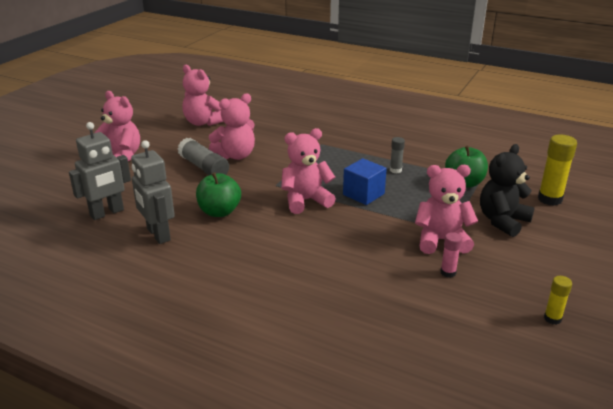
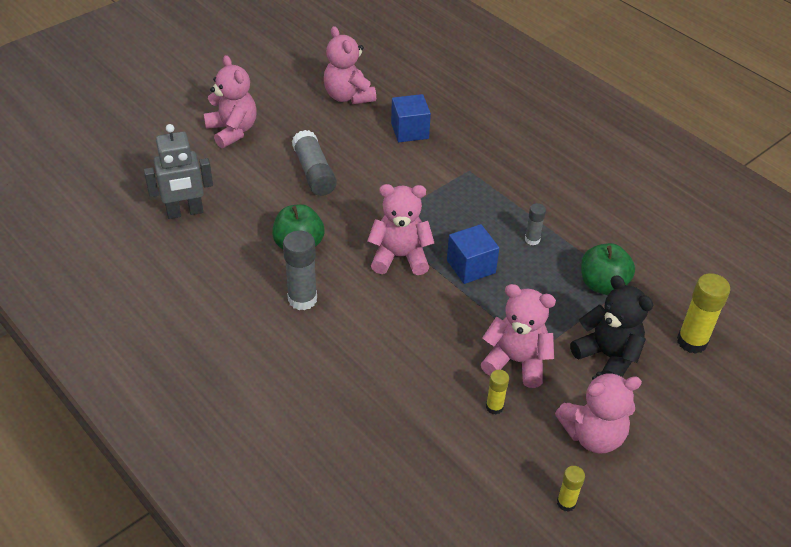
camera: 20 degrees right, 15 degrees up
(158, 234) = (222, 258): grey robot -> none
(235, 155) = (358, 163): pink teddy bear -> pink teddy bear (593, 435)
(244, 244) = (302, 299): none -> grey glue stick
(262, 131) = (409, 131): none -> blue cube
(448, 272) = (494, 407): pink glue stick -> yellow glue stick
(502, 221) = (608, 356): black teddy bear -> black teddy bear turned 75 degrees clockwise

